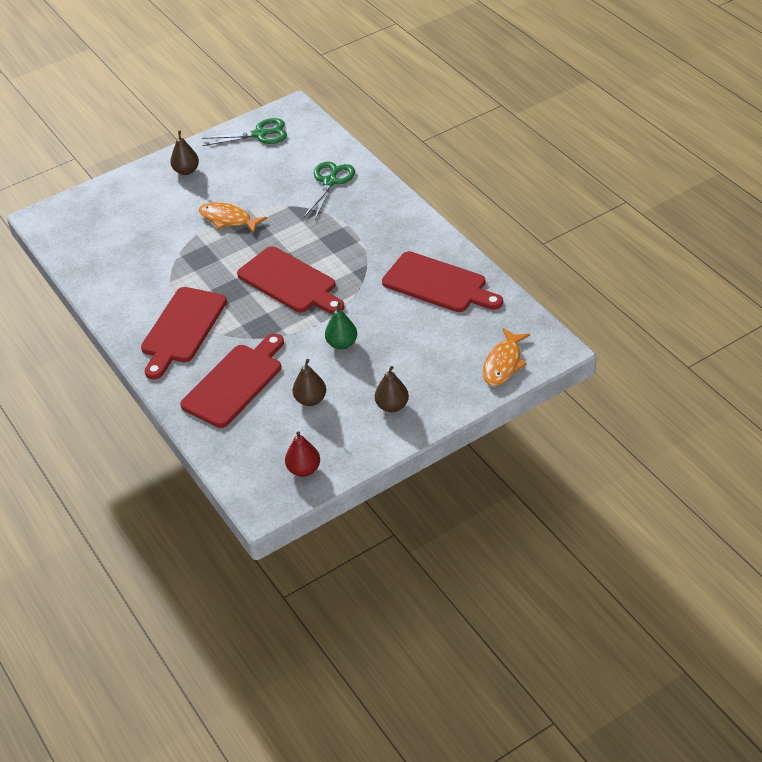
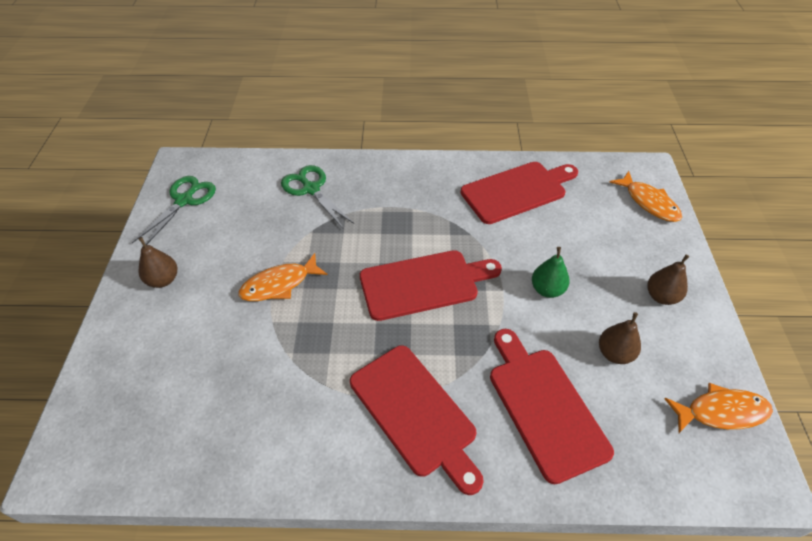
camera: 60 degrees left, 5 degrees up
(304, 469) = (721, 412): red pear -> orange fish

